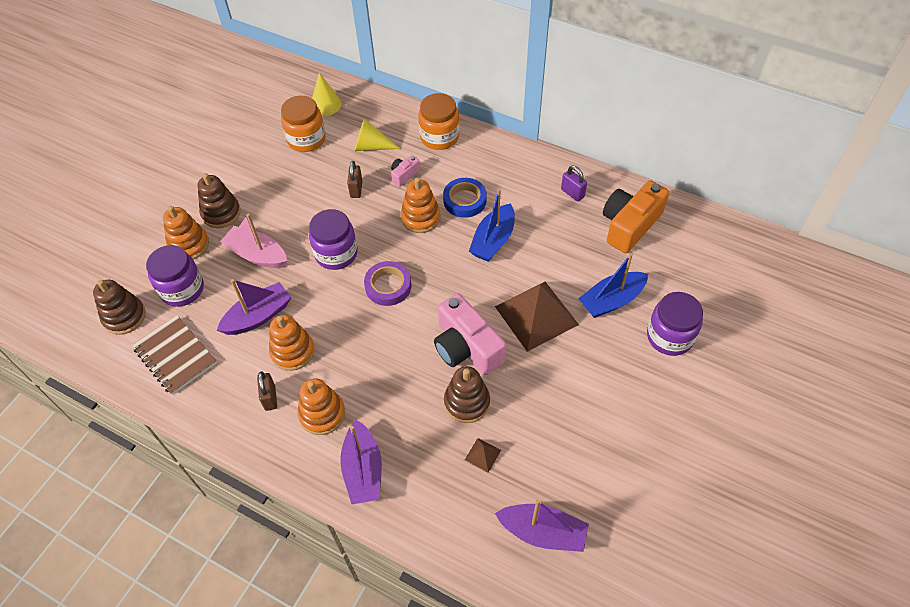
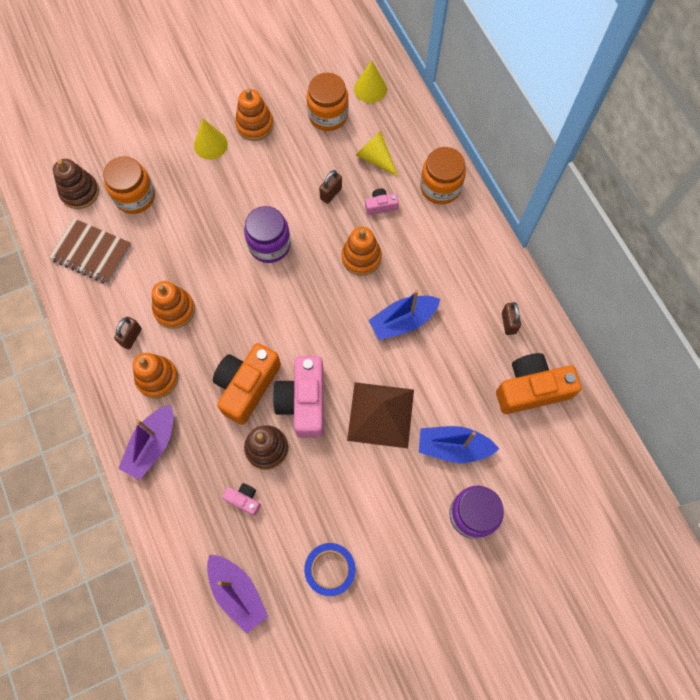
camera: 35 degrees right, 15 degrees up
(175, 356) = (91, 252): brown notebook -> brown notebook turned 60 degrees counterclockwise
(182, 289) = (135, 196): purple jar -> orange jar
(189, 245) = (167, 158): orange stacking toy -> orange stacking toy (255, 125)
(221, 213) = (210, 144): brown stacking toy -> yellow cone
(257, 255) = (210, 203): pink boat -> none
(258, 316) = (172, 260): purple boat -> none
(388, 286) = (286, 303): purple tape -> none
(408, 367) = (247, 386): none -> orange camera
(464, 200) = (410, 266): blue tape -> blue tape (330, 569)
(482, 455) = (244, 499): brown pyramid -> pink camera
(572, 193) = (508, 323): purple padlock -> brown padlock

